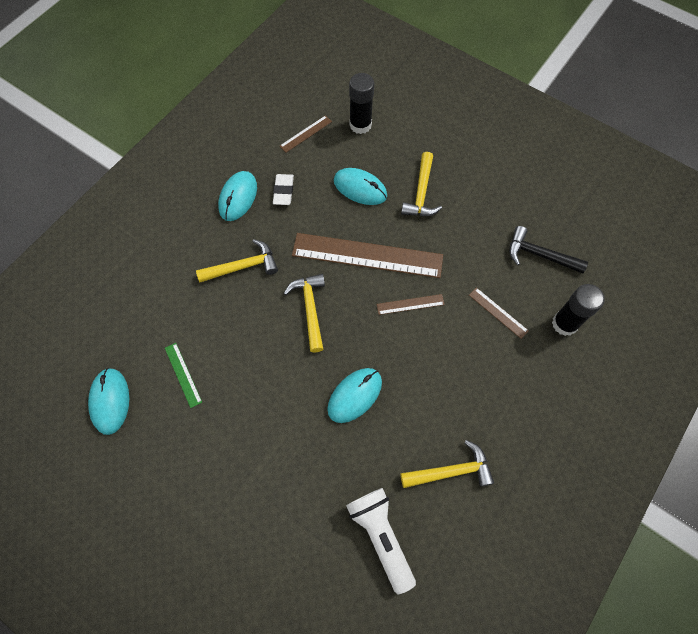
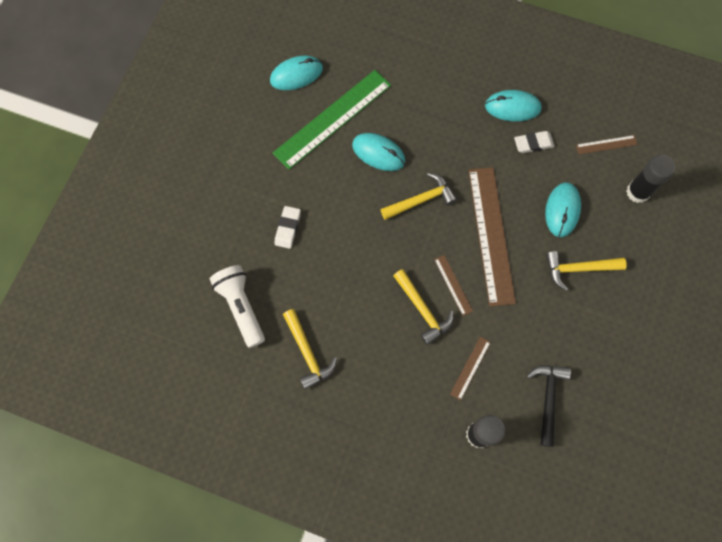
camera: 75 degrees right, 5 degrees up
(183, 374) = (332, 119): green ruler -> green ruler, size x2.30
(243, 267) = (444, 133): yellow hammer -> yellow hammer (422, 310)
(300, 458) = (288, 228): none -> white eraser
(306, 134) = (606, 144): brown ruler -> brown ruler turned 45 degrees counterclockwise
(354, 395) = (352, 257): turquoise mouse -> turquoise mouse (378, 153)
(381, 536) = (241, 307): white flashlight -> white flashlight turned 75 degrees counterclockwise

